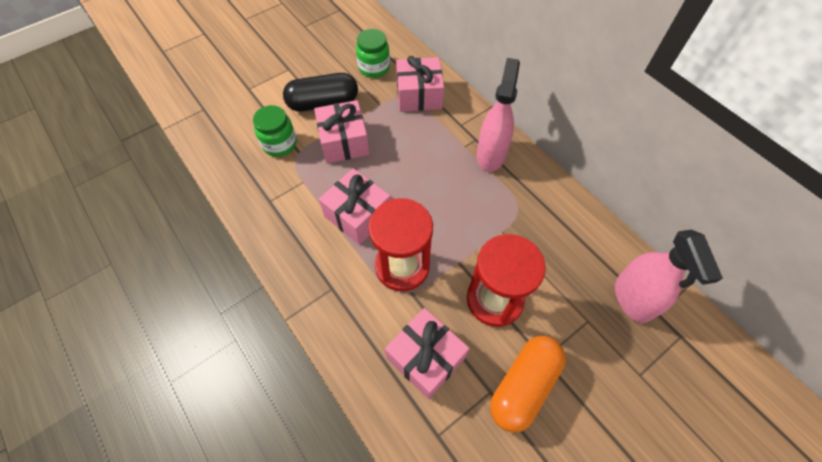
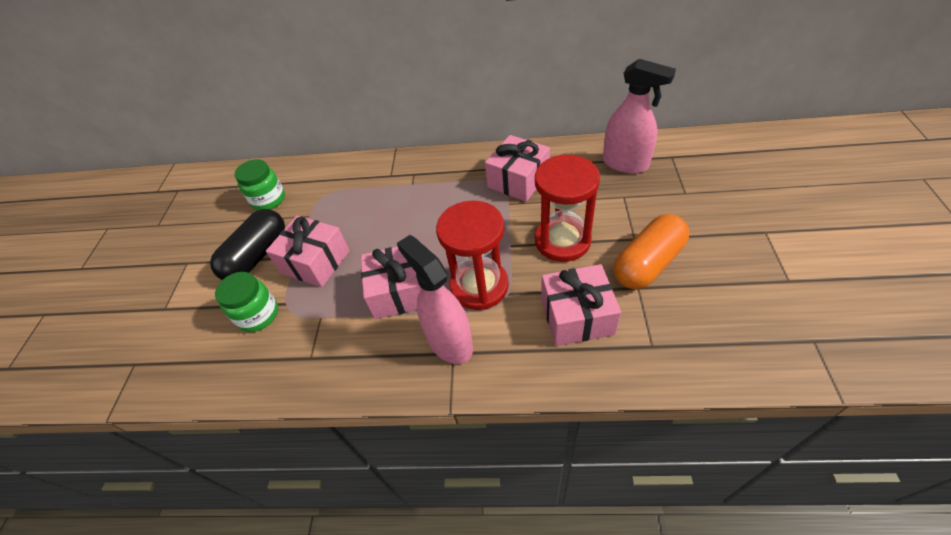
camera: 45 degrees left, 10 degrees down
(419, 95) = (332, 185): pink gift -> pink gift (518, 180)
(491, 155) = (436, 173): pink spray bottle -> pink spray bottle (449, 342)
(523, 386) = (648, 263): orange capsule -> orange capsule turned 60 degrees clockwise

